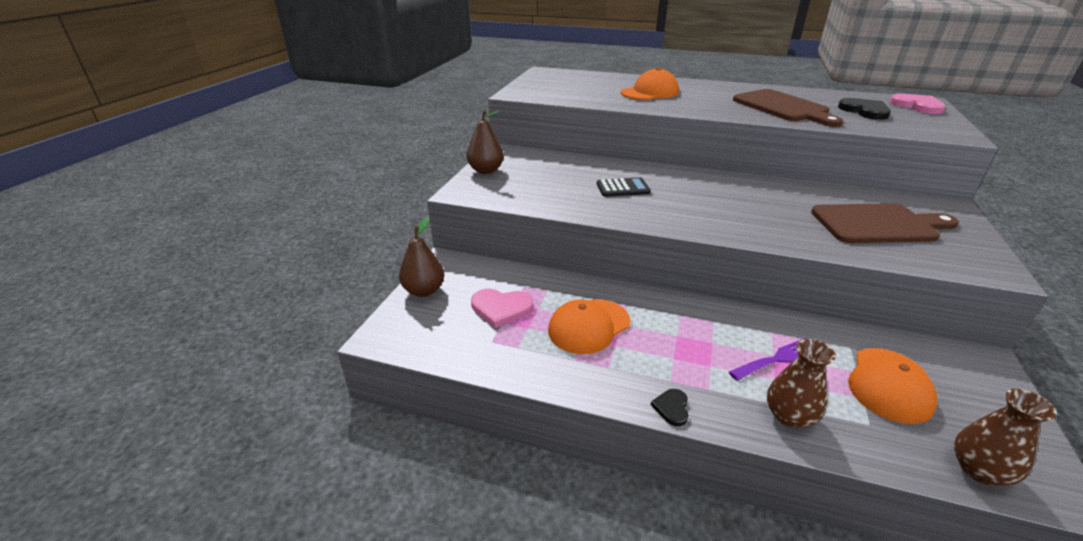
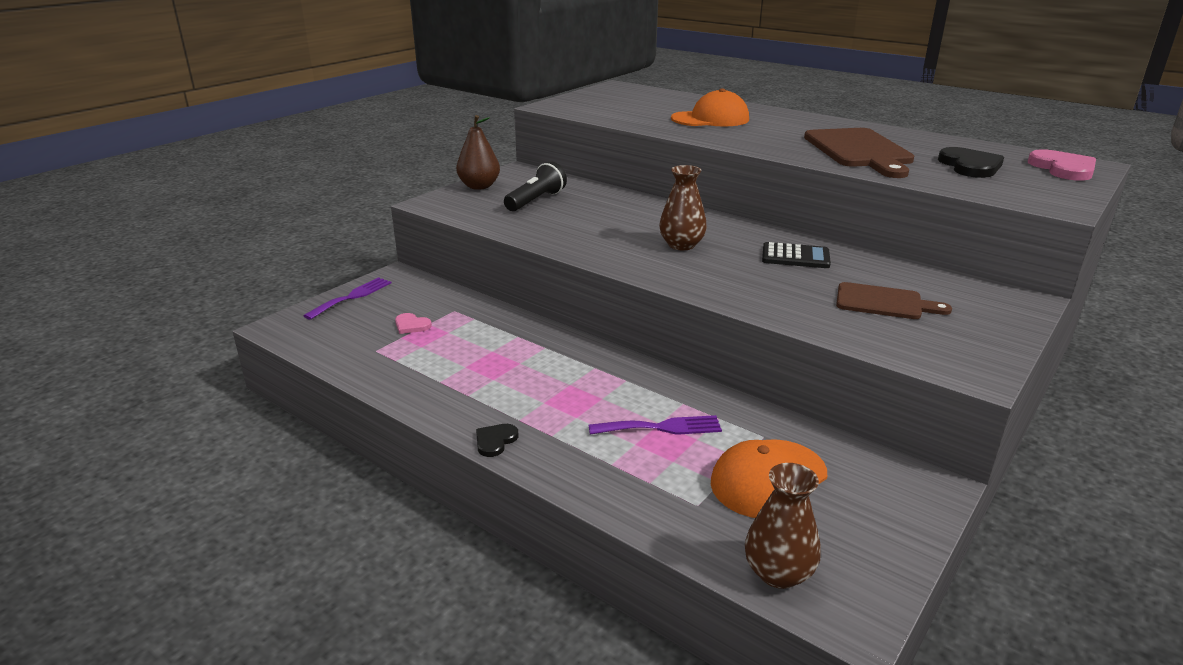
camera: 20 degrees right, 5 degrees down
(424, 291) = (352, 297): brown pear -> purple fork
(501, 308) = (411, 325): pink heart -> pink heart, size x0.56
(545, 177) = (536, 201): none -> black flashlight
(589, 326) = (484, 357): orange cap -> none
(623, 188) = (610, 222): black calculator -> black calculator (795, 257)
(789, 416) = (613, 476): brown vase -> brown vase (681, 245)
(878, 224) = (884, 302): brown cutting board -> brown cutting board, size x0.61

